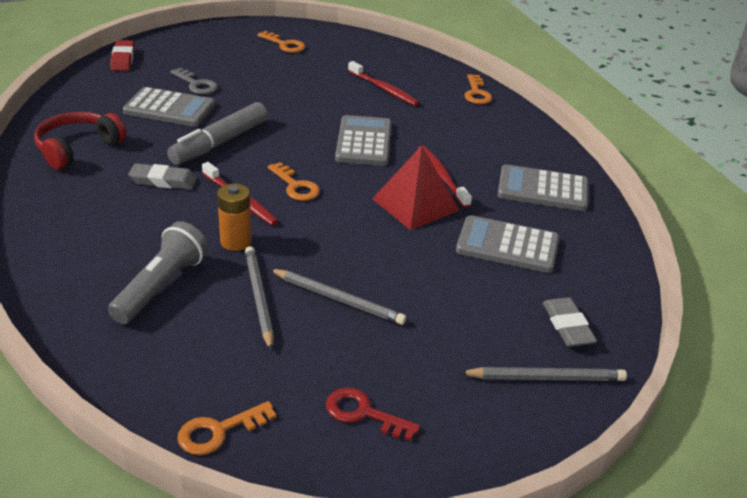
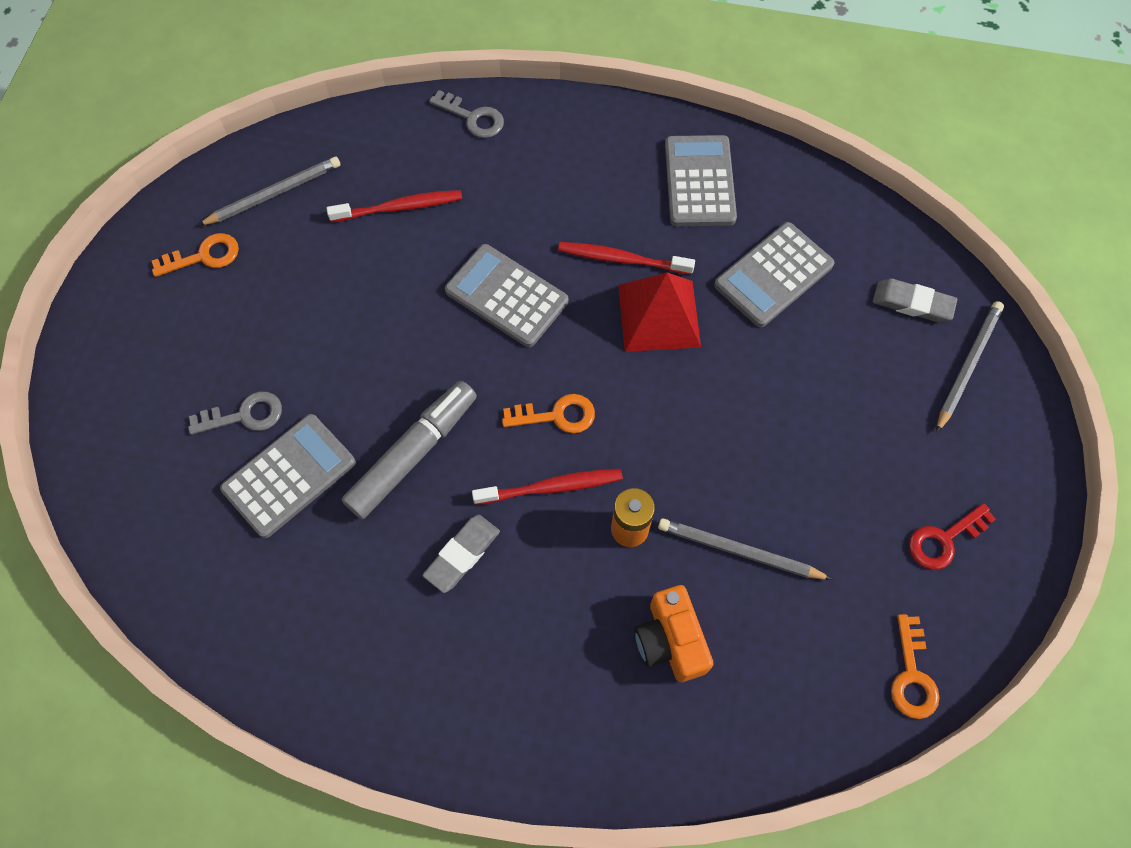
camera: 55 degrees left, 30 degrees up
(78, 148) = (323, 628): red headphones -> none
(123, 59) = (103, 479): red eraser -> none
(161, 286) = (670, 640): grey flashlight -> orange camera
(219, 143) = (413, 453): grey marker -> grey marker turned 120 degrees counterclockwise
(338, 299) = (777, 477): grey pencil -> grey pencil (273, 194)
(476, 93) = (473, 118): orange key -> grey key
(542, 189) = (699, 182): grey calculator -> grey calculator turned 135 degrees clockwise

